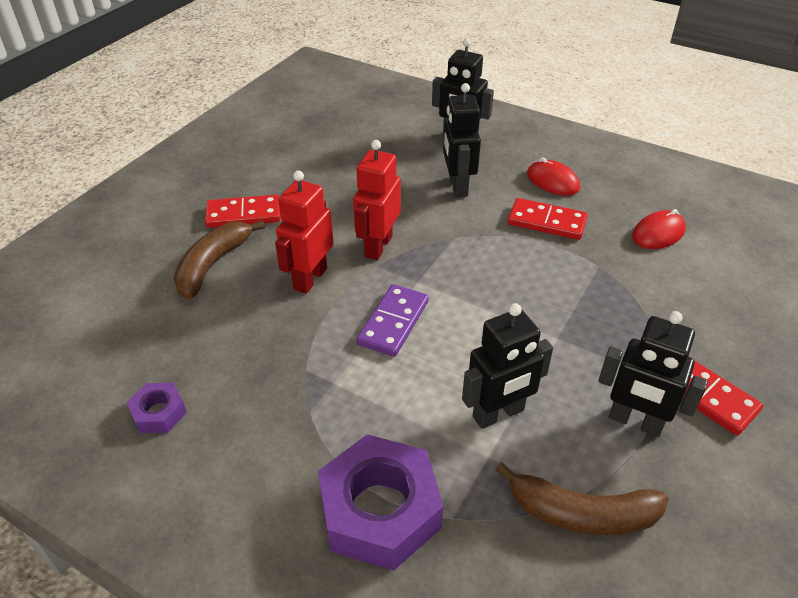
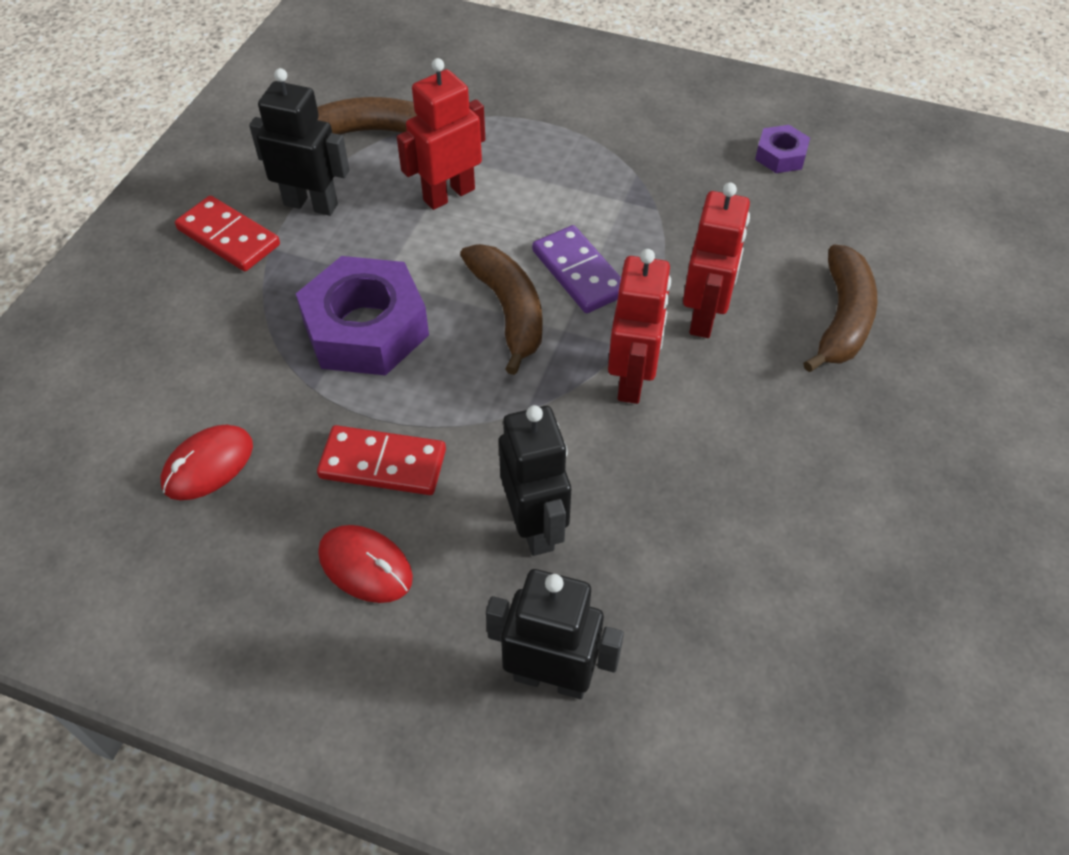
camera: 170 degrees right, 10 degrees up
(243, 214) = (857, 410): red domino -> none
(380, 510) = (545, 113): purple nut -> purple nut (365, 328)
(393, 322) = (579, 272): purple domino -> purple domino turned 45 degrees counterclockwise
(455, 300) = (509, 311): none -> brown banana
(498, 414) = (448, 194): black robot -> red robot

